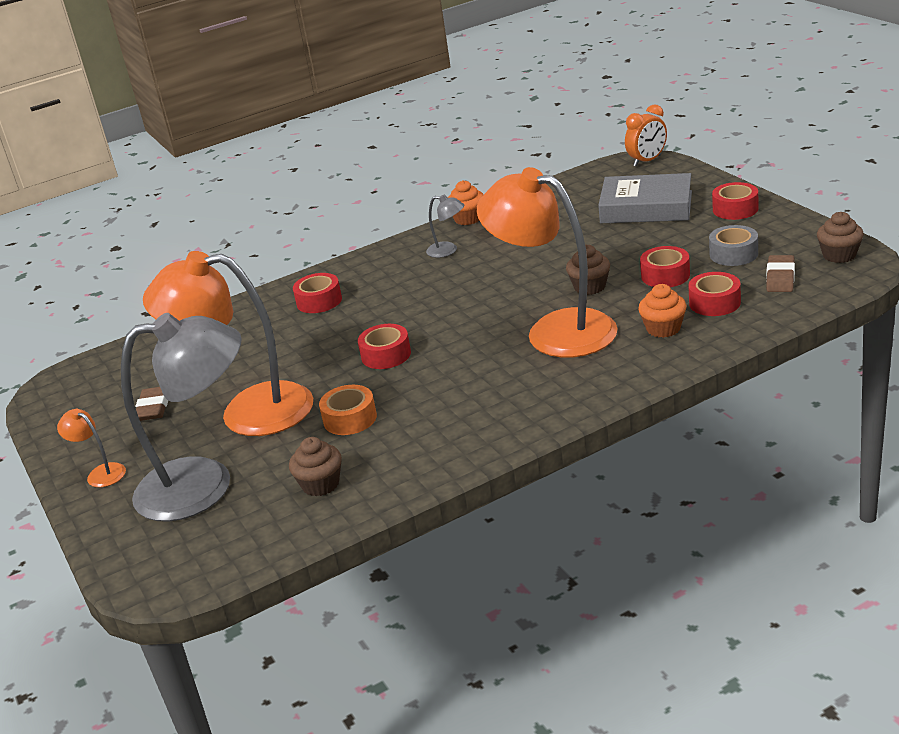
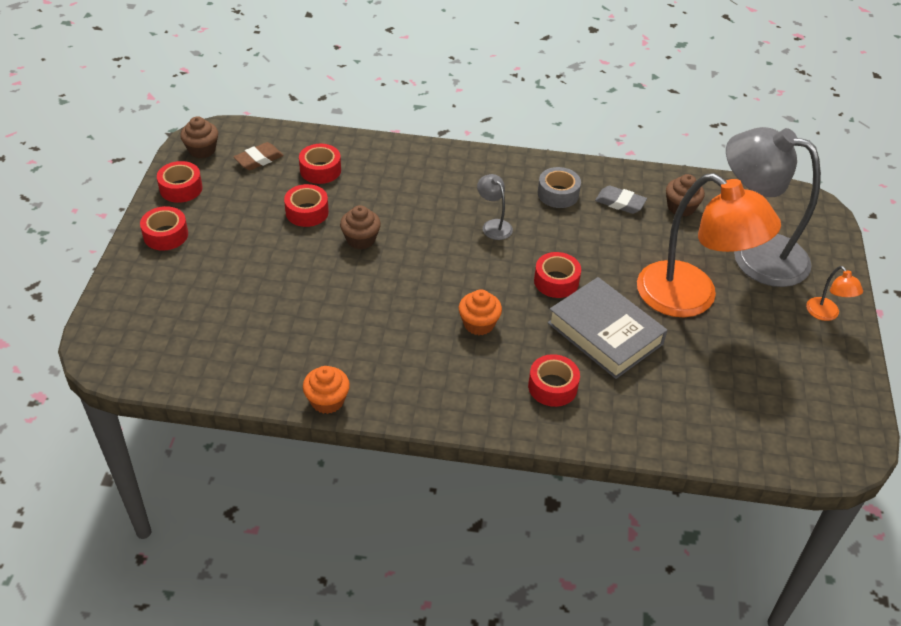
camera: 150 degrees left, 15 degrees up
(153, 407) = (762, 355): brown eraser -> none
(350, 419) = (627, 242): orange tape -> none
(392, 449) = (620, 203): none -> grey eraser
(448, 251) = (394, 366): grey lamp -> grey lamp (493, 225)
(555, 330) = (431, 219): orange lamp -> none
(646, 207) = (203, 289): grey book -> grey book (605, 333)
(647, 161) = (99, 350): orange clock -> none
(663, 328) = (375, 174): orange cupcake -> orange cupcake (479, 324)
(733, 254) = (244, 197): grey tape -> grey tape (558, 194)
(791, 230) = (181, 188): none -> red tape

